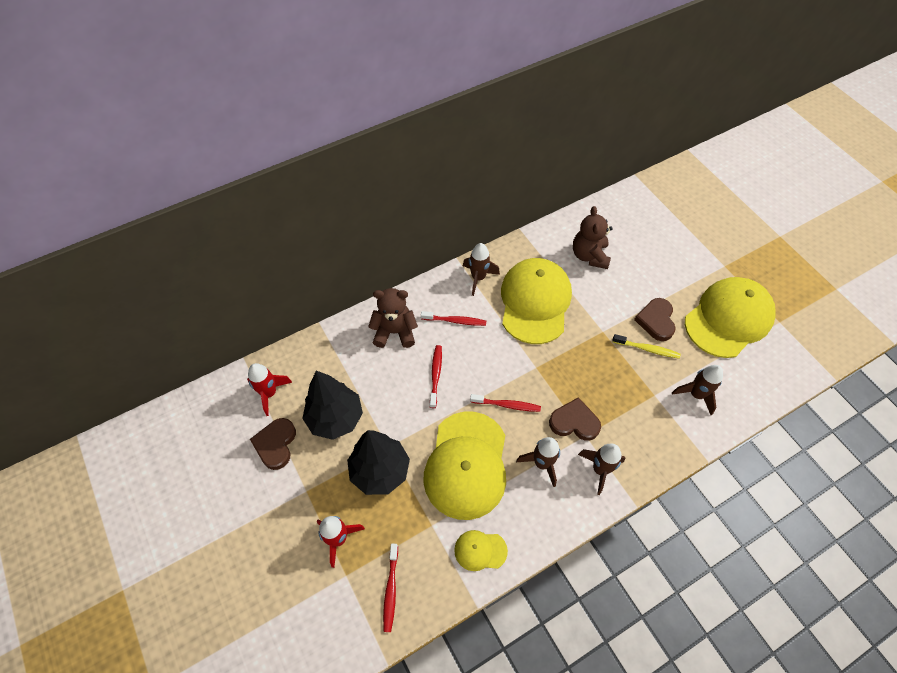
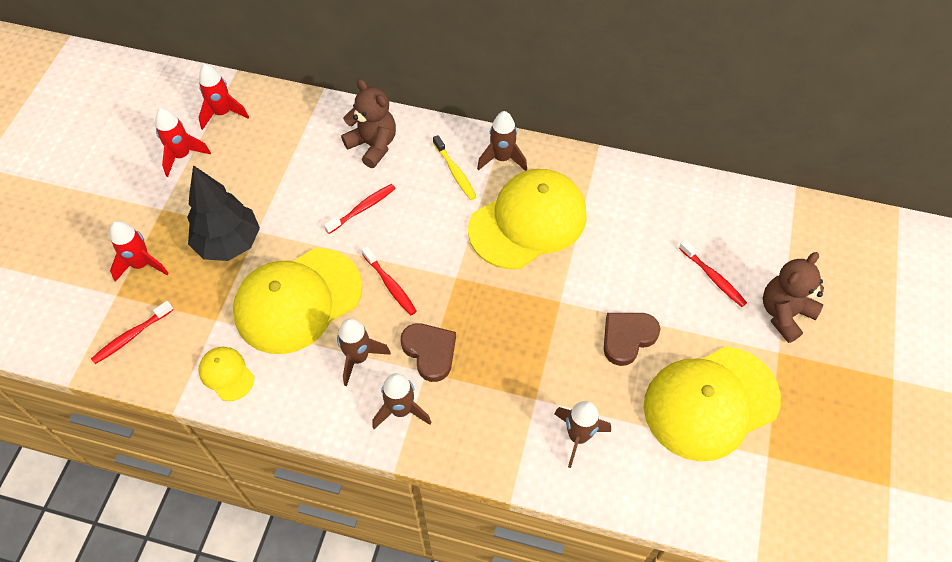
camera: 45 degrees right, 0 degrees up
(276, 444) = (182, 155): brown heart -> red rocket
(335, 418) = (246, 174): black tree -> none
(455, 321) = (434, 178): red toothbrush -> red toothbrush (713, 277)
(589, 255) = (638, 224): brown teddy bear -> brown teddy bear (784, 313)
(647, 349) = (583, 354): yellow toothbrush -> yellow toothbrush (455, 172)
(728, 319) = (710, 403): yellow cap -> yellow cap turned 150 degrees clockwise

